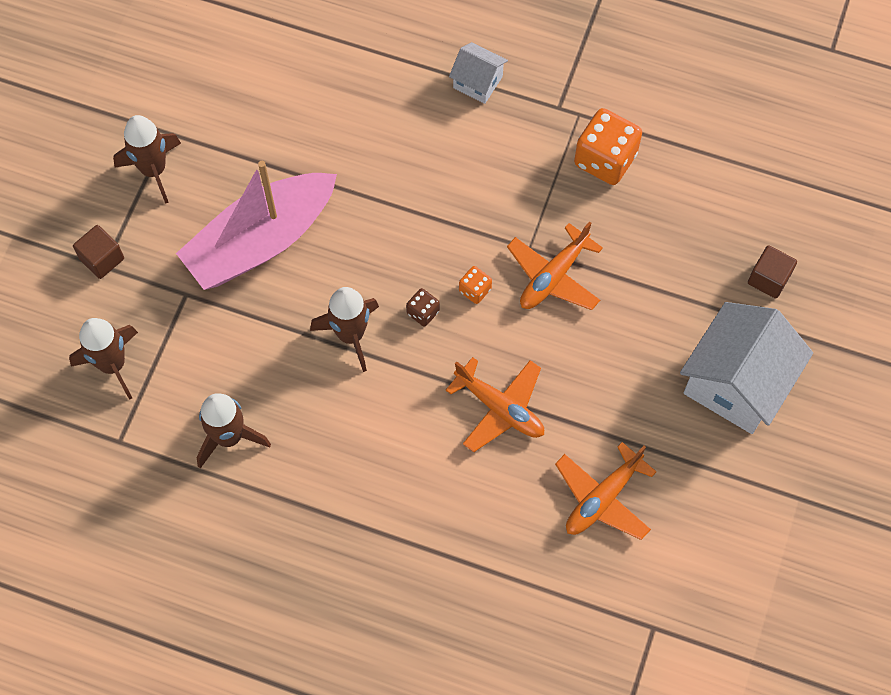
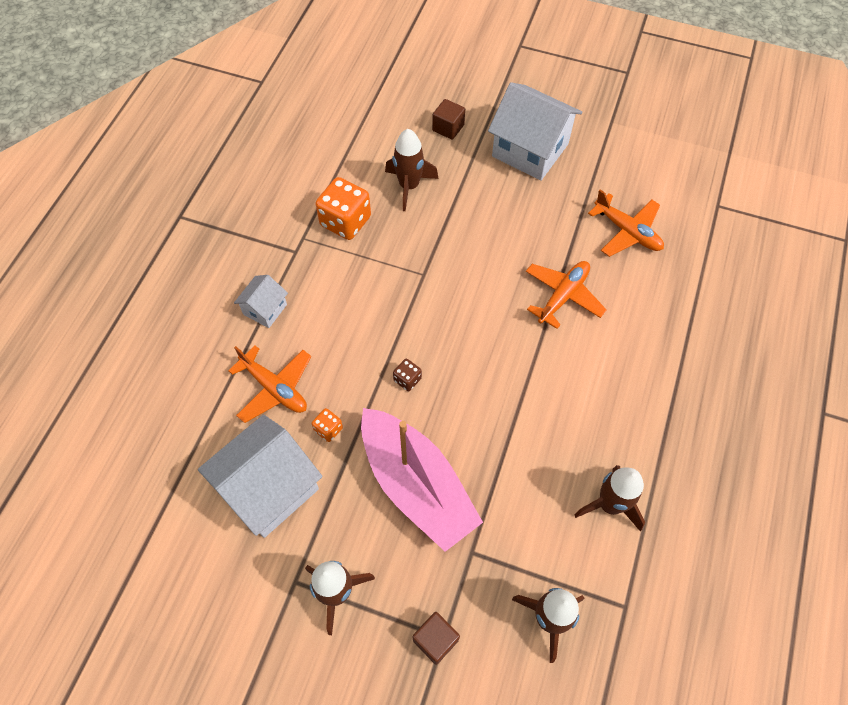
camera: 90 degrees left, 5 degrees down
(264, 103) = (269, 488): none -> white house
(350, 335) = (506, 406): brown rocket -> brown rocket (409, 186)
(423, 312) = (483, 351): brown dice -> brown dice (407, 379)
(475, 290) = (461, 313): orange dice -> orange dice (328, 429)
(553, 276) = (448, 258): orange plane -> orange plane (274, 388)

